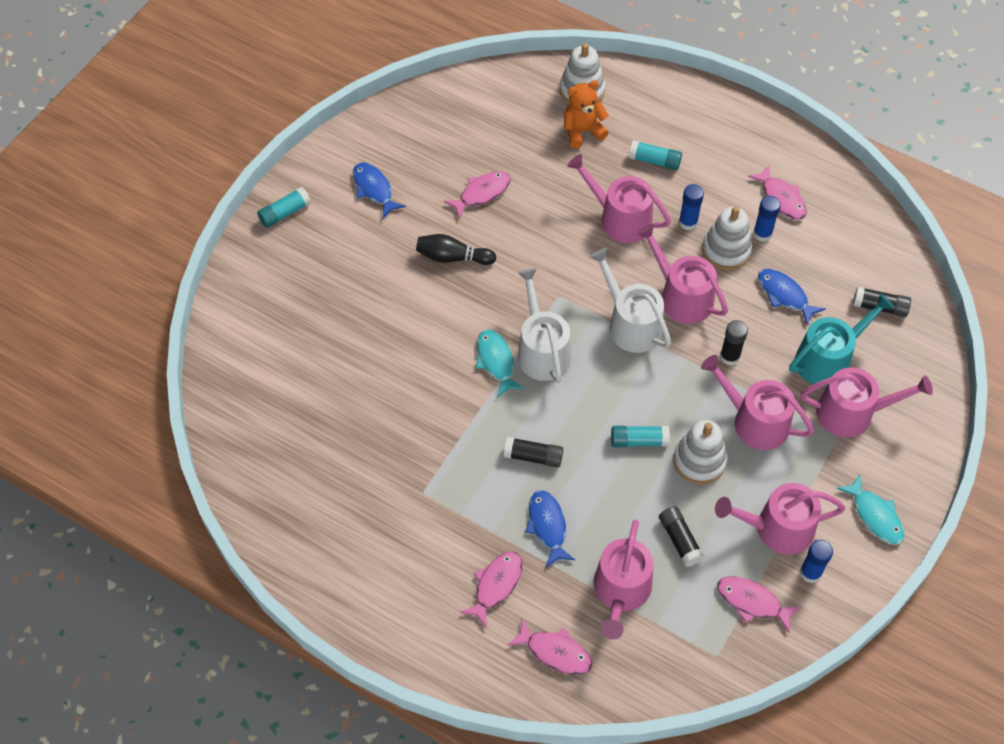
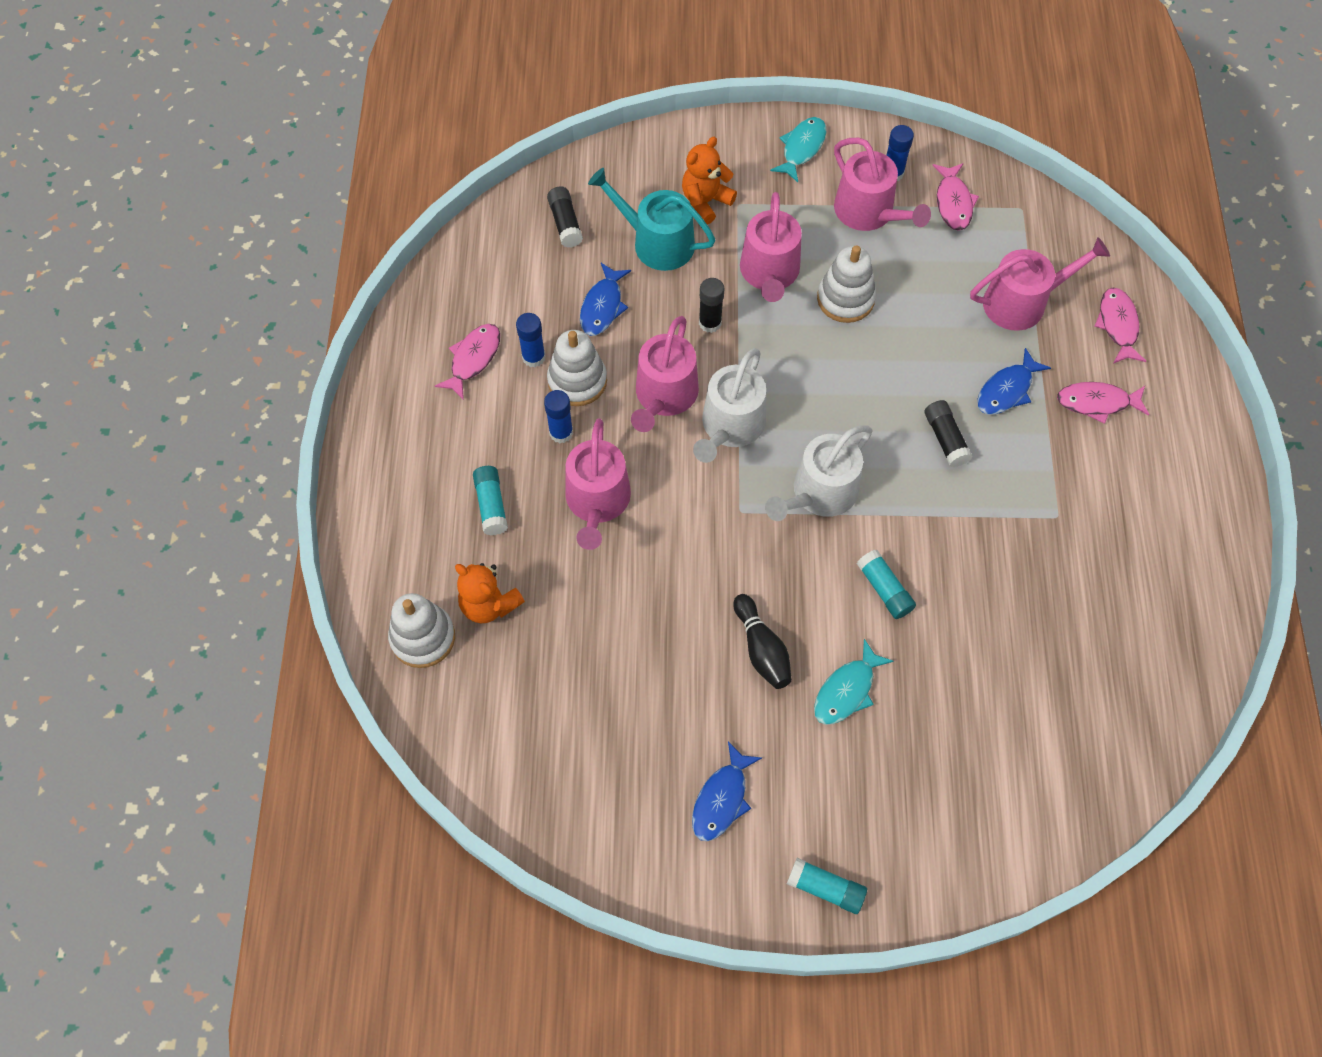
camera: 120 degrees left, 5 degrees up
(481, 193) = (651, 668): pink fish -> none
(496, 361) = (864, 530): turquoise fish -> turquoise fish (847, 690)
(639, 441) = (860, 357): turquoise glue stick -> turquoise glue stick (884, 589)
(680, 540) = (937, 279): black glue stick -> none
(852, 413) = (705, 202): pink watering can -> orange teddy bear

